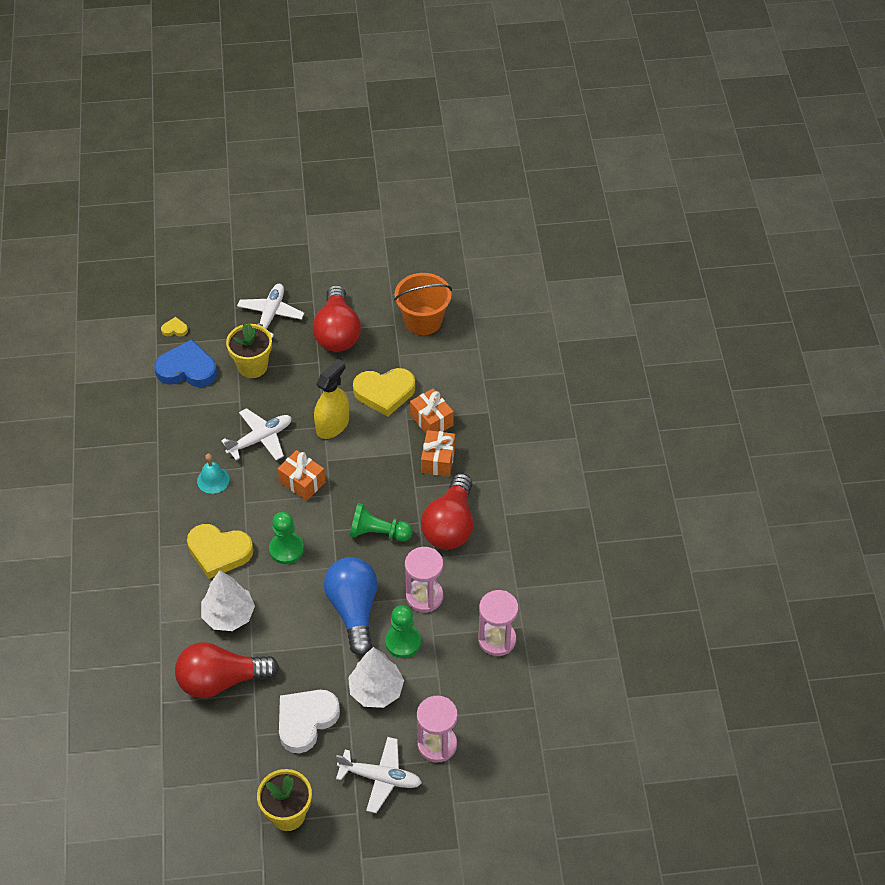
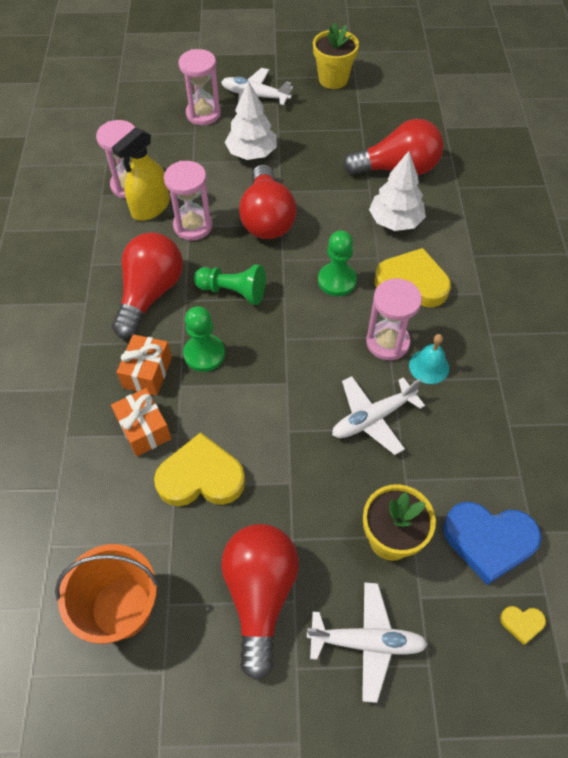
camera: 175 degrees left, 5 degrees up
(245, 497) = (387, 342): none -> pink hourglass
(270, 315) = (367, 642): white plane -> white plane turned 105 degrees counterclockwise
(302, 482) = (318, 356): orange gift -> none
(306, 721) = (317, 136): white heart -> none
(332, 425) = (277, 431): yellow spray bottle -> yellow spray bottle (150, 208)
(354, 610) = (267, 218): blue light bulb -> red light bulb
(403, 642) = (221, 189): green pawn -> green pawn (204, 354)

